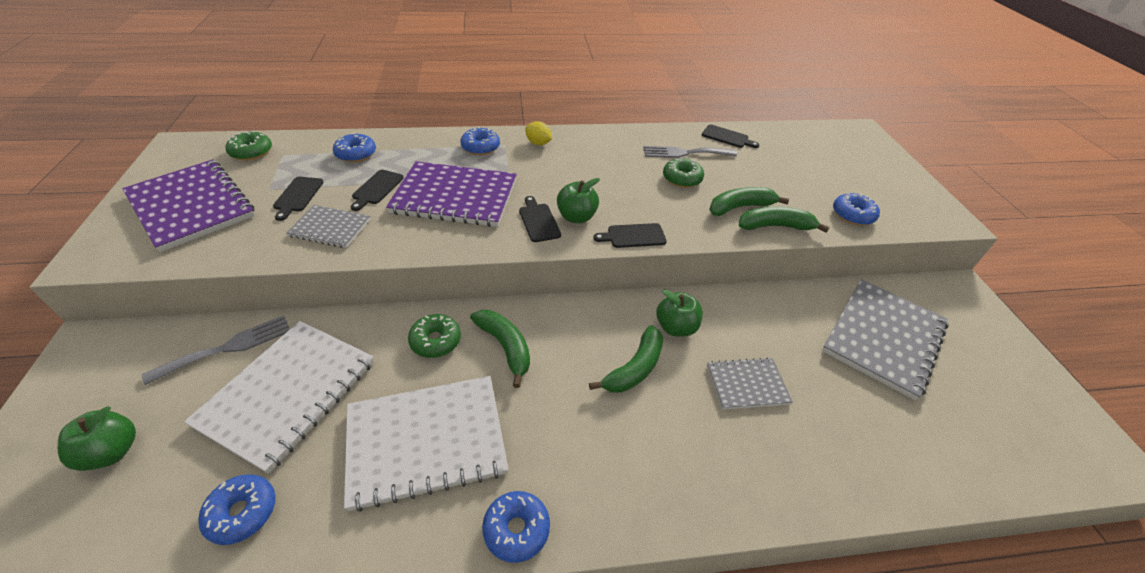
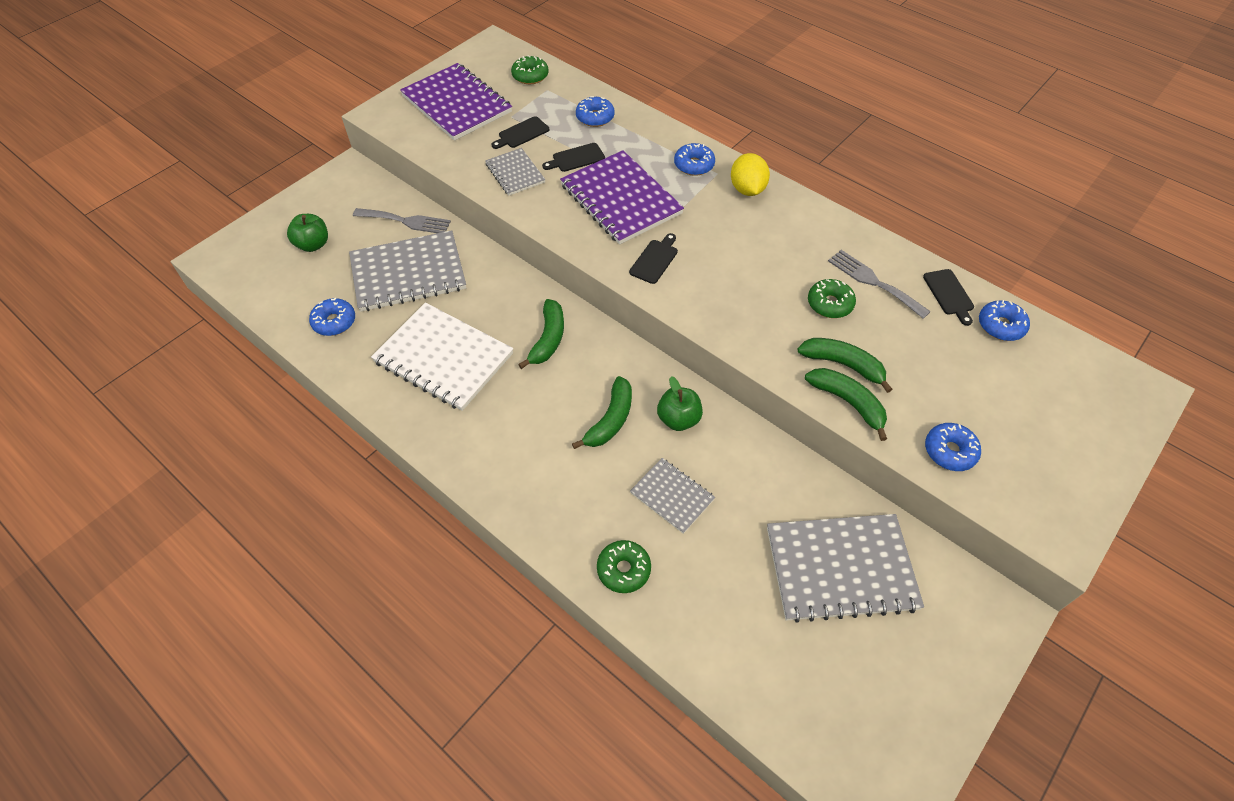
camera: 50 degrees right, 10 degrees up
(191, 206) = (456, 104): purple notebook -> purple notebook turned 45 degrees counterclockwise
(288, 393) = (408, 273): white notebook -> grey notebook
(436, 341) = (513, 302): green donut -> green donut (623, 569)
(516, 529) = (435, 442): blue donut -> blue donut (1000, 326)
(538, 143) = (747, 189): yellow lemon -> yellow lemon, size x1.52
(576, 217) = (687, 276): green apple -> none
(633, 236) = (710, 322): black cutting board -> none
(634, 368) = (610, 420): green banana -> green banana turned 60 degrees counterclockwise

